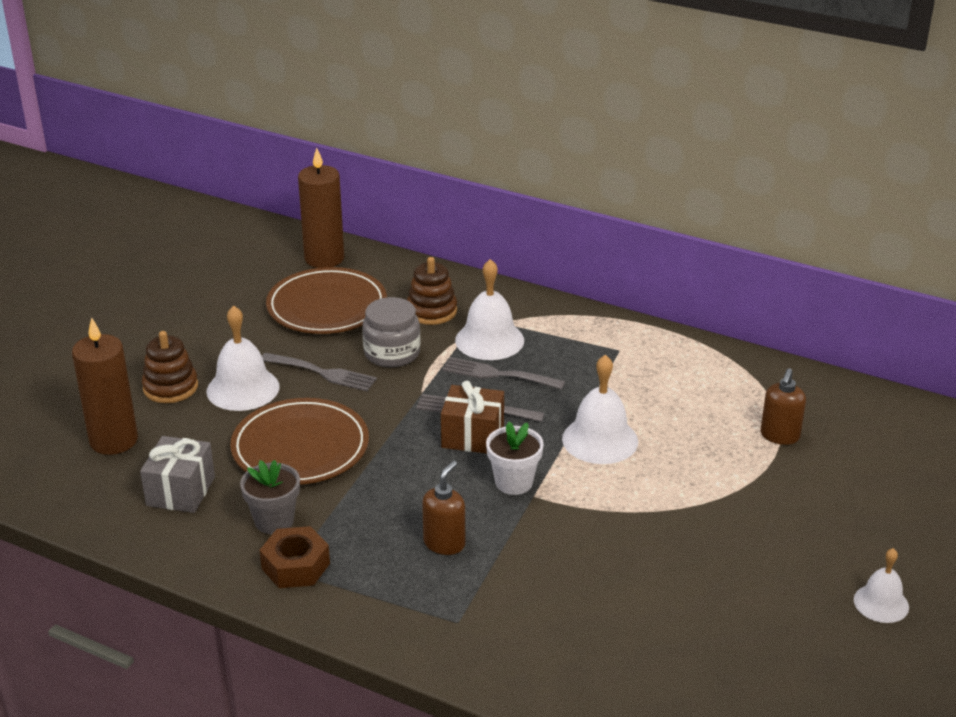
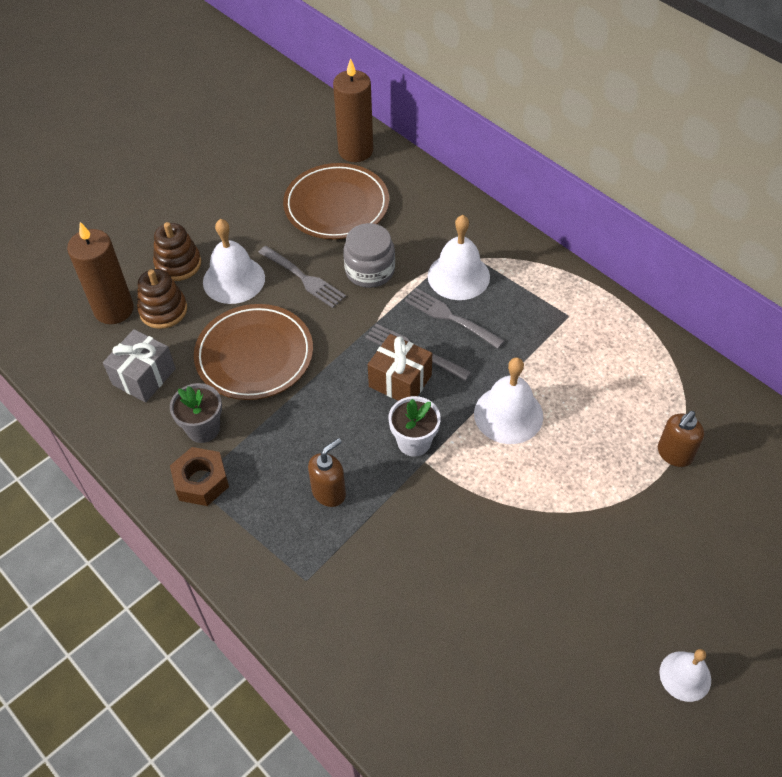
camera: 20 degrees right, 20 degrees up
(431, 311) = (422, 231): brown stacking toy -> brown stacking toy (163, 310)

